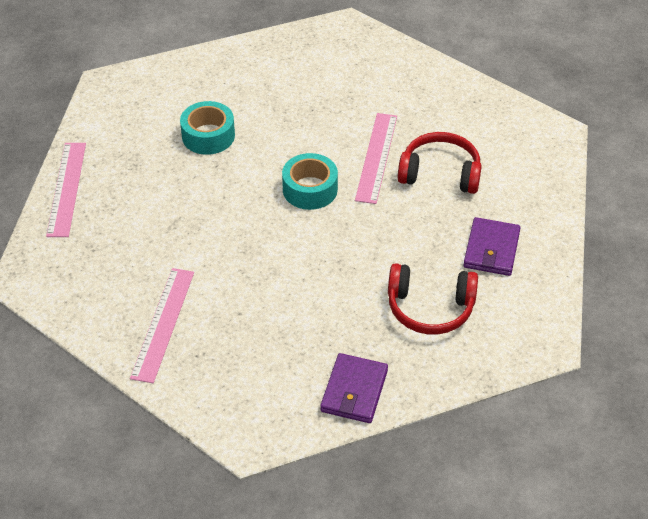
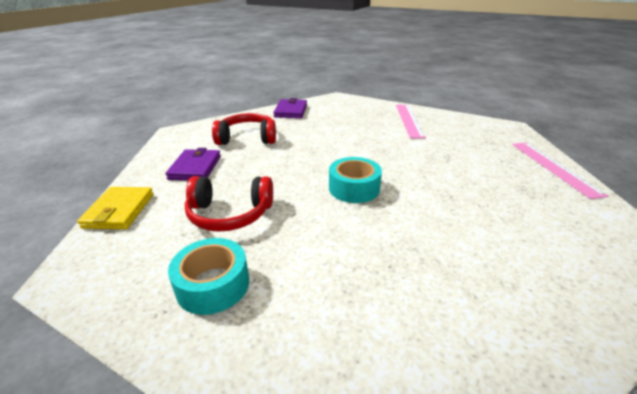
camera: 170 degrees right, 15 degrees down
(208, 136) = (483, 220): turquoise tape -> turquoise tape (213, 285)
(376, 157) = (297, 221): pink ruler -> none
(551, 192) = (119, 211): none -> yellow wallet

